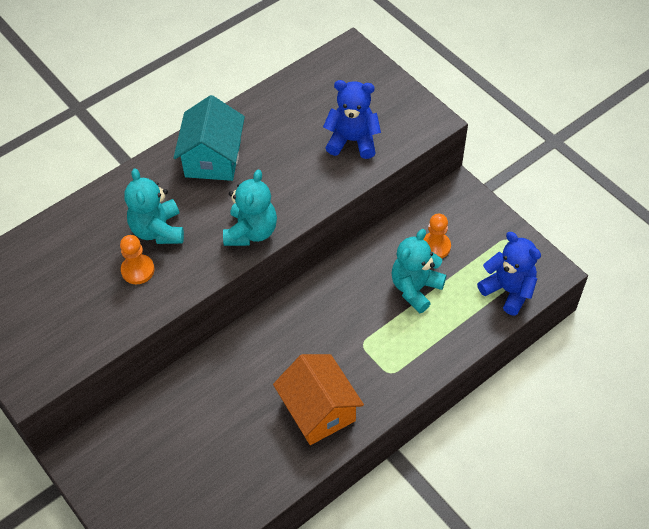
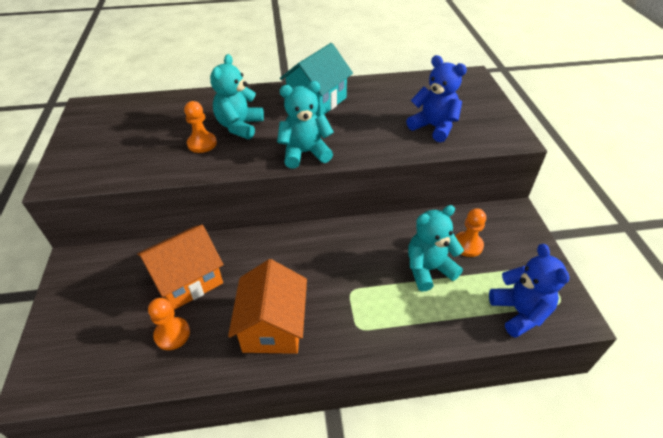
camera: 30 degrees right, 10 degrees down
(208, 412) = (188, 280): none -> orange house
(237, 464) = (172, 334): none -> orange pawn
(251, 232) = (305, 153): turquoise teddy bear -> turquoise teddy bear turned 150 degrees counterclockwise

